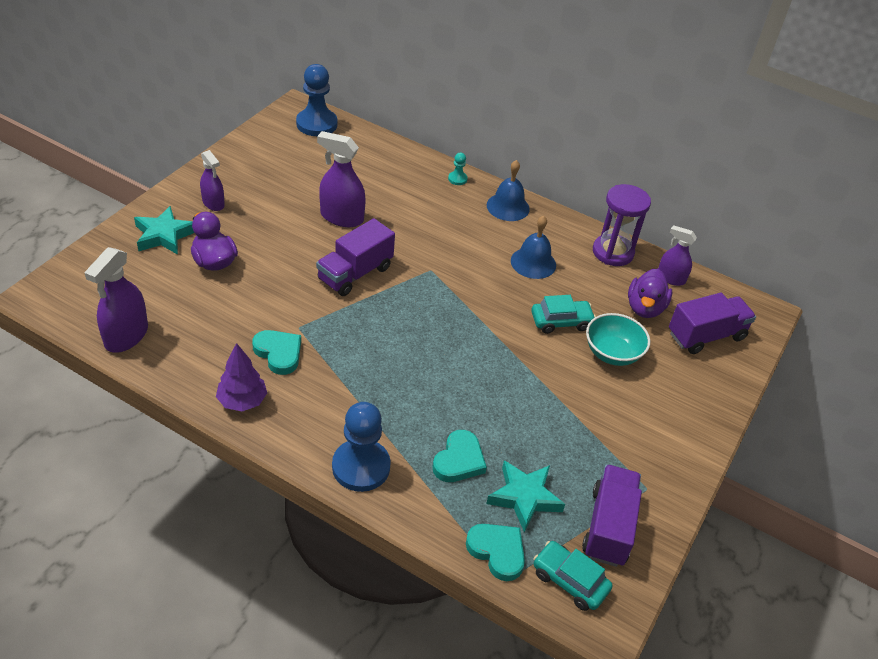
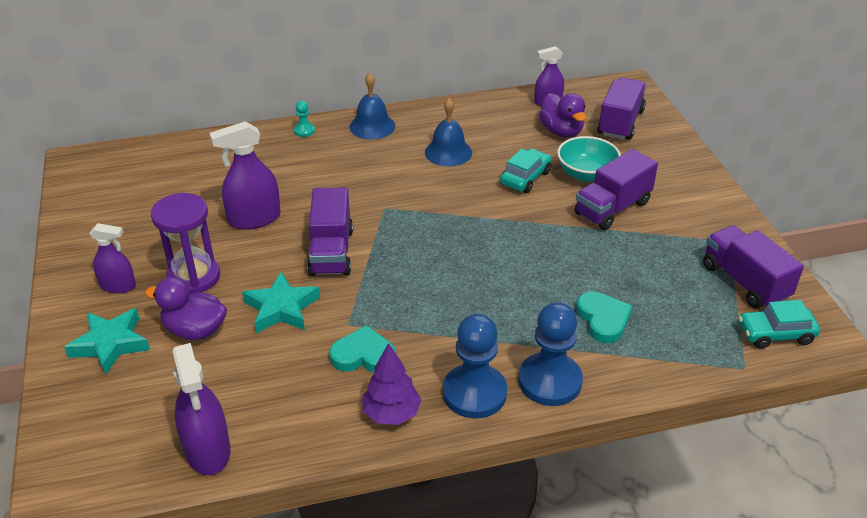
camera: 40 degrees left, 5 degrees down
(316, 124) = (118, 163): blue pawn -> blue pawn (474, 393)
(497, 552) = (713, 355): turquoise heart -> none
(524, 497) = (675, 307): turquoise star -> turquoise star (281, 308)
(592, 393) = (612, 208): none -> purple truck
(613, 252) = (488, 109): purple hourglass -> purple hourglass (194, 277)

